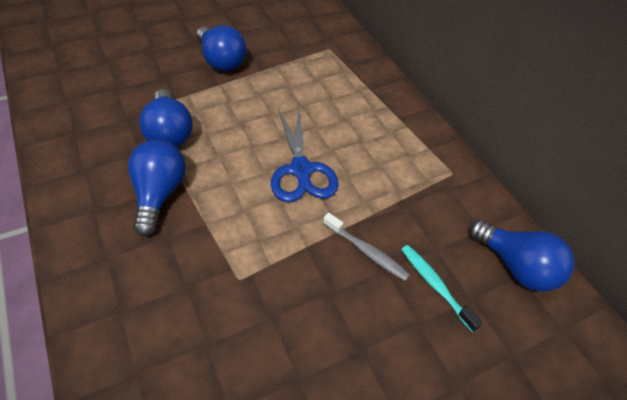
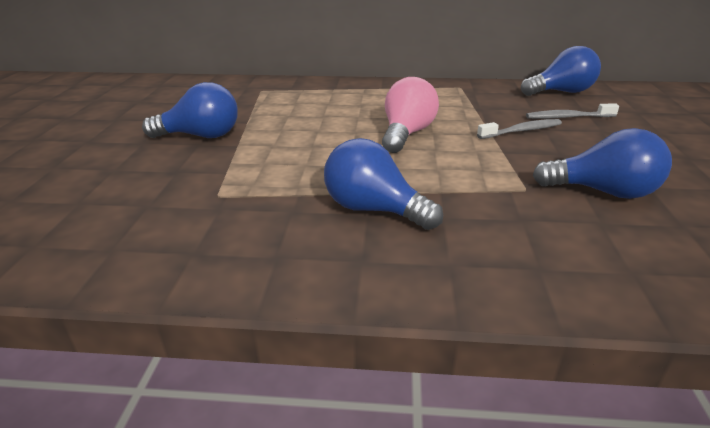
camera: 55 degrees left, 20 degrees down
(169, 133) = (280, 185): blue light bulb -> blue light bulb (603, 192)
(301, 170) = (406, 134): blue scissors -> pink light bulb
(435, 285) = (568, 117): turquoise toothbrush -> grey toothbrush

